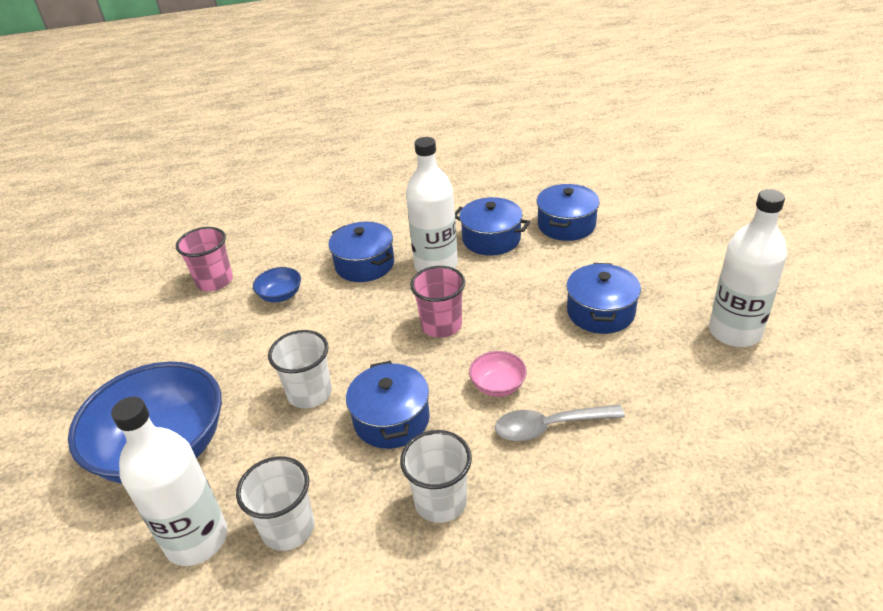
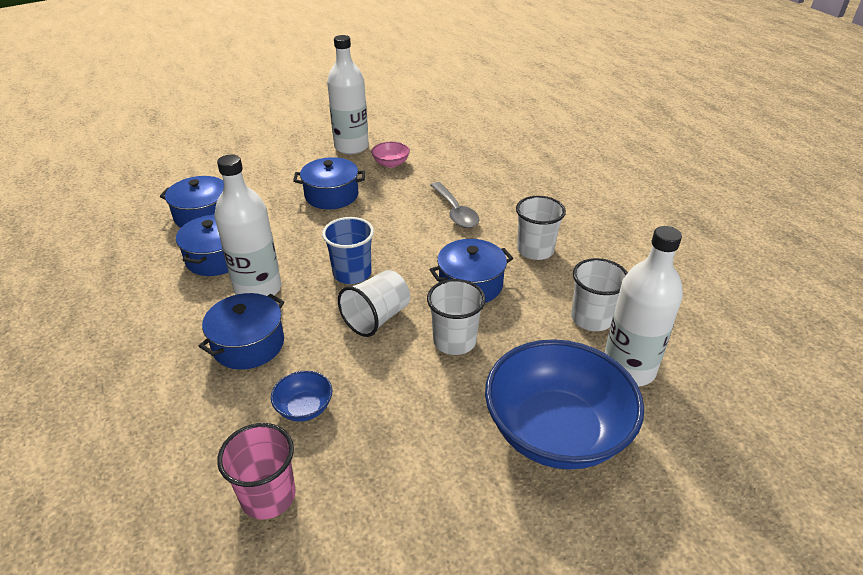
camera: 105 degrees left, 0 degrees up
(366, 340) = (377, 318): none -> white cup
(441, 325) = (352, 273): pink cup -> blue cup
(498, 385) = (421, 236): pink bowl -> pink bowl (391, 163)

